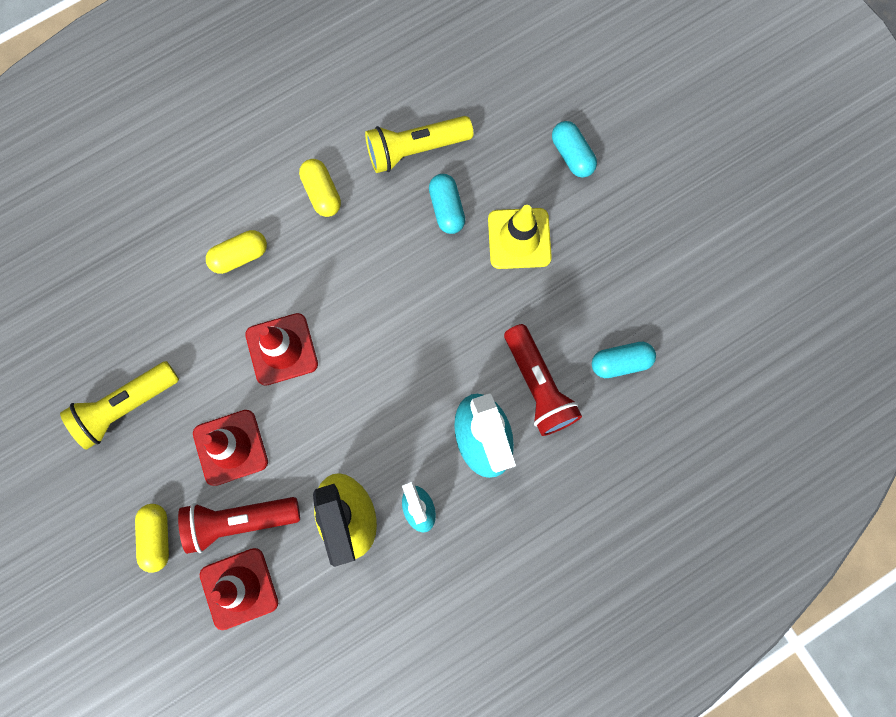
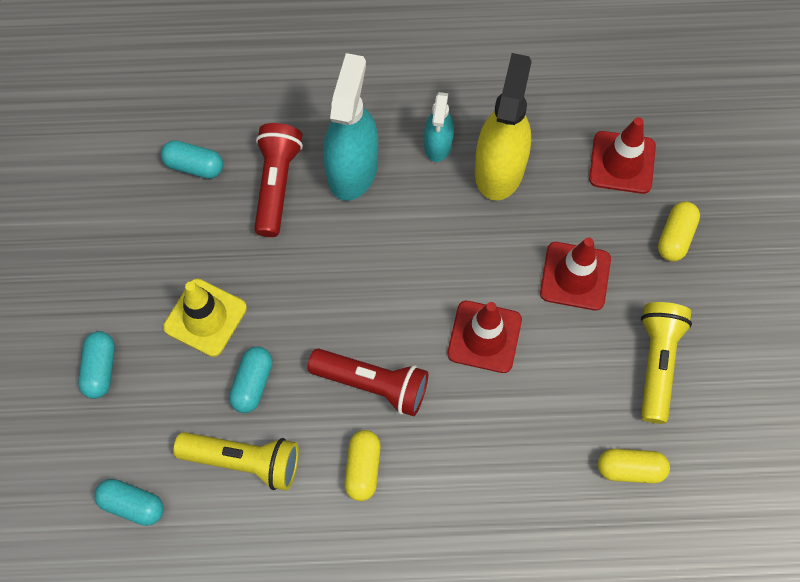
camera: 150 degrees left, 10 degrees down
(125, 407) = (657, 363): yellow flashlight -> yellow flashlight turned 75 degrees counterclockwise
(239, 256) = (478, 448): yellow capsule -> yellow capsule (630, 469)
(239, 521) = (597, 213): red flashlight -> red flashlight (373, 384)
(477, 76) = (132, 505): none -> turquoise capsule

